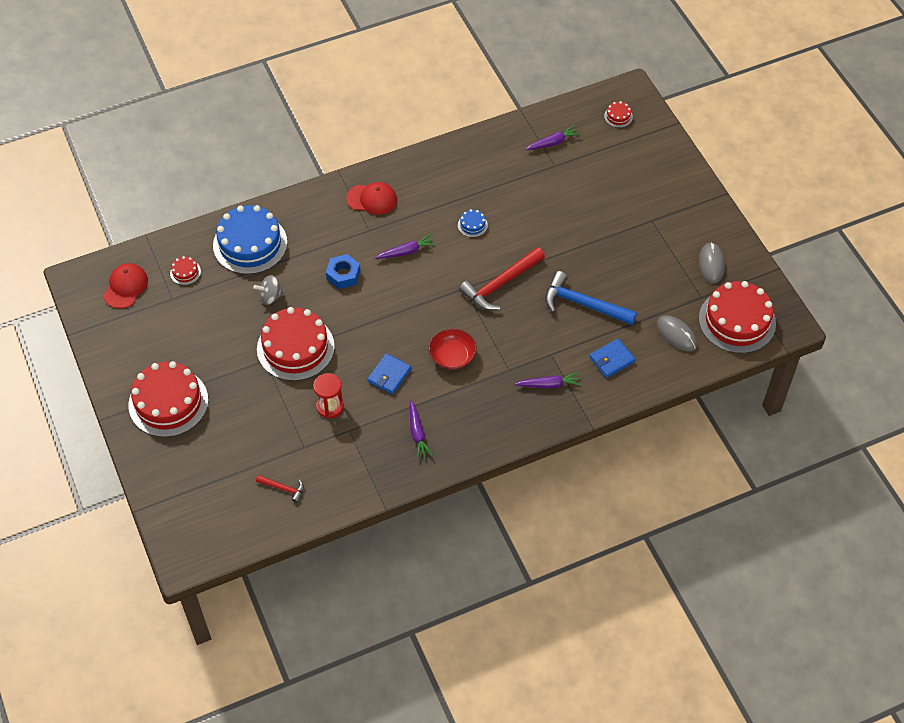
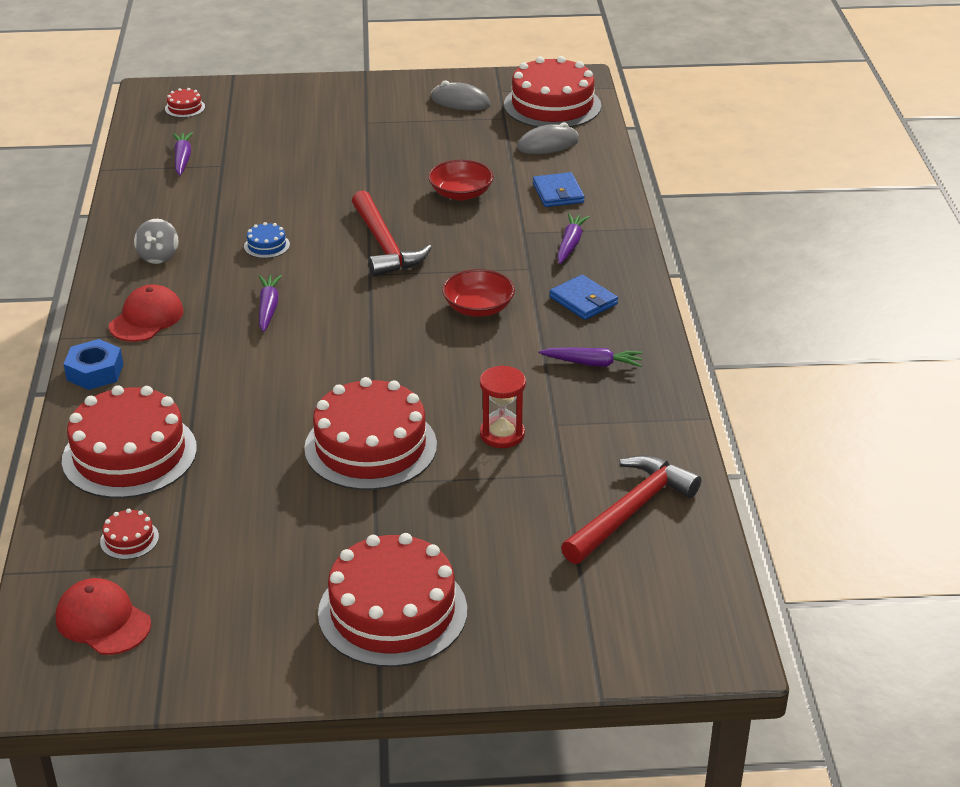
camera: 70 degrees left, 20 degrees down
(250, 244) = (129, 454): blue cake -> red cake
(270, 297) = (253, 453): grey spinning top -> grey spinning top (158, 256)
(283, 488) = (630, 511): red hammer -> red hammer, size x2.04
(343, 275) = (266, 373): blue nut -> blue nut (95, 372)
(389, 375) = (478, 368): blue wallet -> blue wallet (583, 300)
(584, 304) = (461, 193): blue hammer -> red bowl

